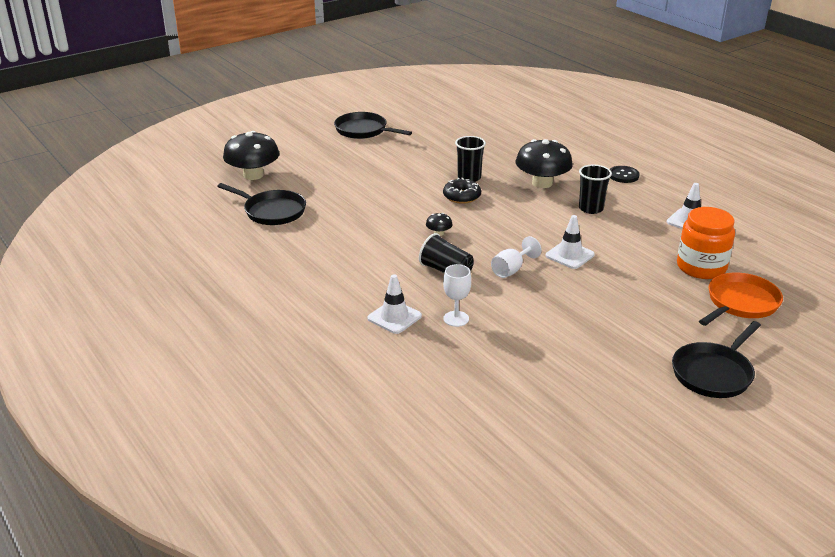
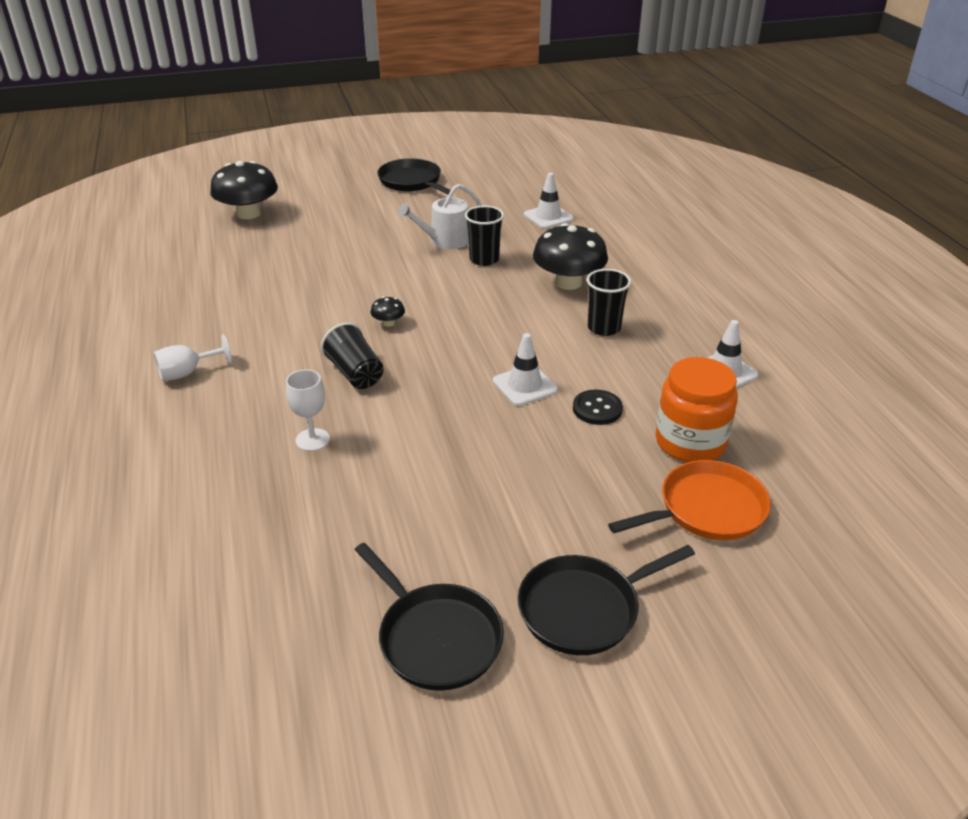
camera: 20 degrees right, 5 degrees up
(272, 211) = (229, 259): black pan -> black pan (436, 638)
(394, 317) = (243, 420): white traffic cone -> white traffic cone (548, 217)
(428, 169) = (445, 241): none -> white watering can
(461, 196) = (455, 281): black donut -> none
(511, 270) = (434, 389): white goblet -> white goblet (187, 373)
(623, 175) = (682, 292): black button -> black button (597, 409)

